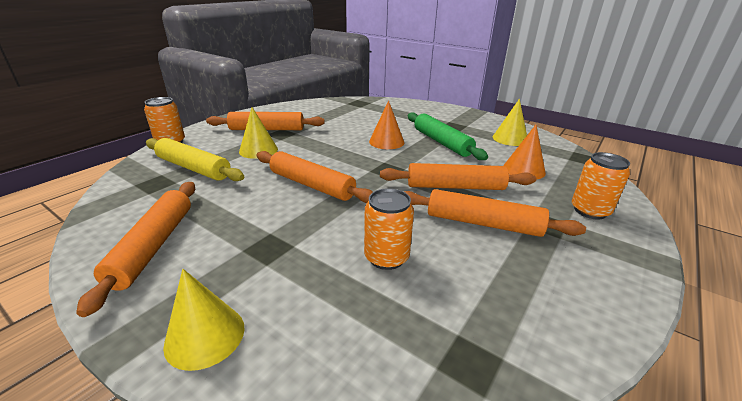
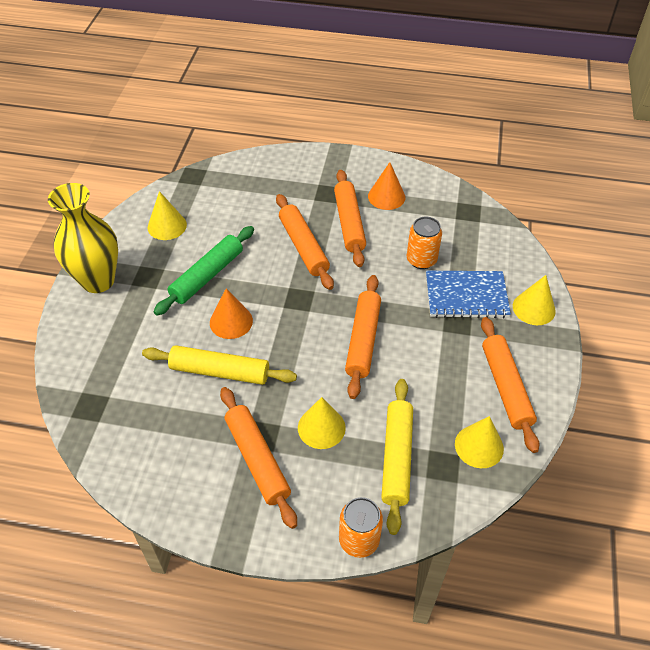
camera: 115 degrees left, 20 degrees up
(137, 205) = (479, 446): none -> yellow cone
(153, 246) = (506, 387): orange rolling pin -> orange rolling pin turned 75 degrees counterclockwise
(296, 272) = (466, 296): none -> blue notebook
(345, 131) = (220, 371): none -> yellow rolling pin
(458, 114) = (98, 280): none -> yellow vase
(524, 170) = (243, 210): orange cone -> orange cone (386, 196)
(590, 211) = (295, 174): orange can -> none

